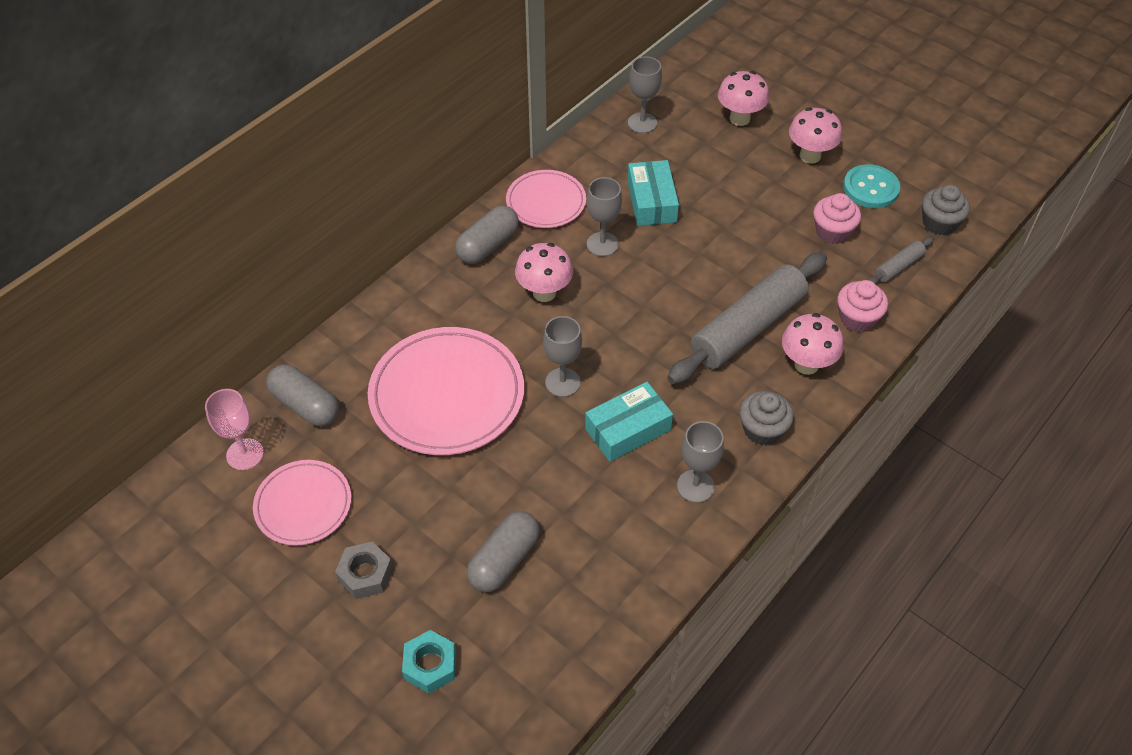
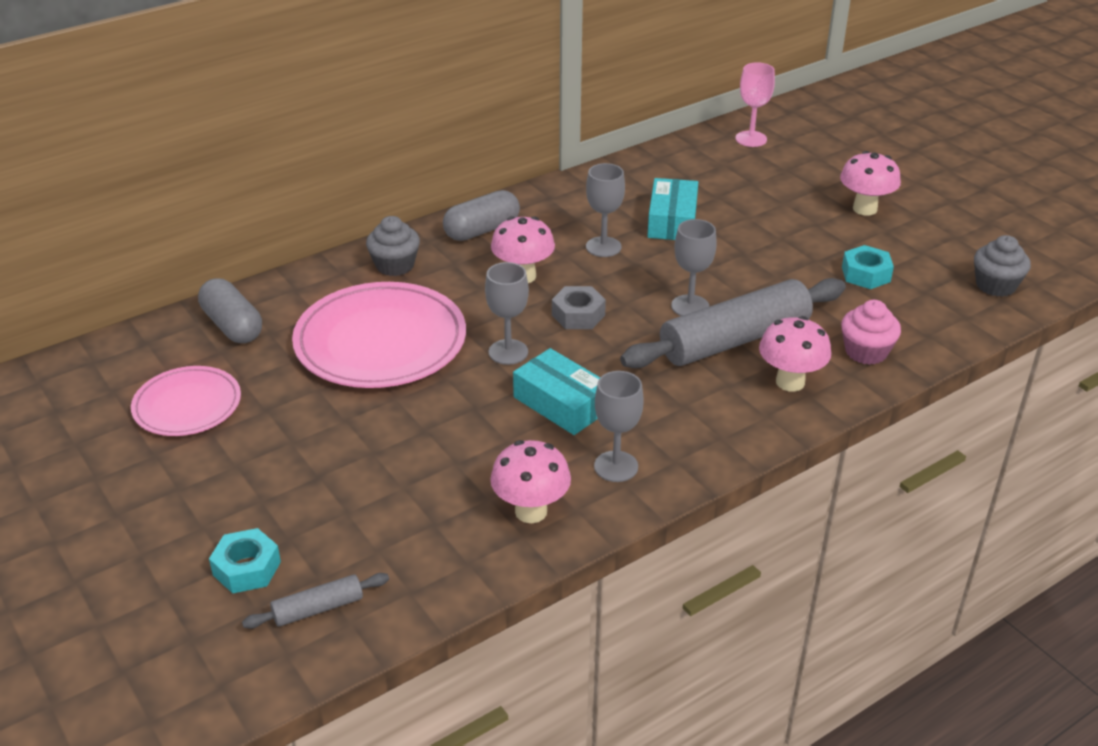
camera: 15 degrees right, 15 degrees down
(245, 454) = (151, 354): pink goblet -> pink goblet (751, 139)
(365, 574) = (220, 475): grey nut -> grey nut (578, 315)
(504, 560) = (372, 491): grey capsule -> none
(546, 202) = (559, 205): pink plate -> none
(628, 429) = (561, 403): turquoise box -> turquoise box turned 60 degrees clockwise
(642, 123) = (689, 158): grey goblet -> grey goblet (690, 306)
(739, 118) = (797, 169): pink mushroom -> pink mushroom (531, 511)
(762, 429) = (715, 430): grey cupcake -> grey cupcake (395, 265)
(832, 231) = (866, 274): pink cupcake -> turquoise nut
(870, 188) = (925, 245): turquoise button -> none
(898, 267) = (932, 315): grey rolling pin -> grey rolling pin (318, 609)

